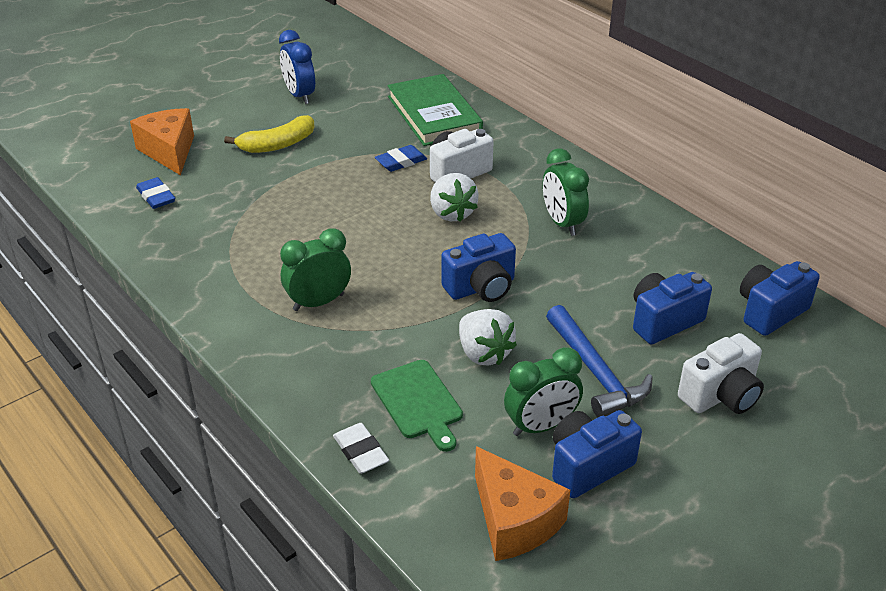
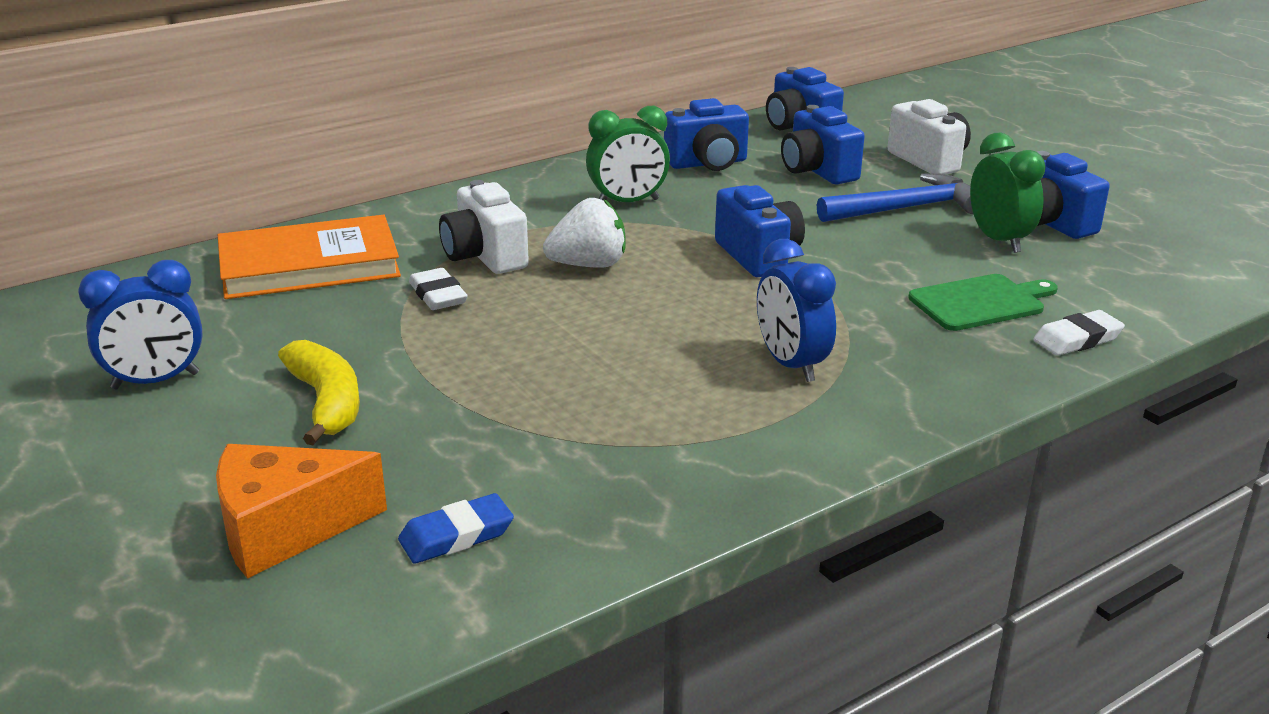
camera: 85 degrees left, 10 degrees down
(318, 302) = (791, 364): green clock -> blue clock
(401, 162) = (438, 295): blue eraser -> white eraser
(434, 114) = (309, 265): green book -> orange book
(484, 353) = (885, 261): white strawberry -> none
(514, 521) = (1140, 262): orange cheese -> none
(657, 259) = (707, 163): none -> blue camera

